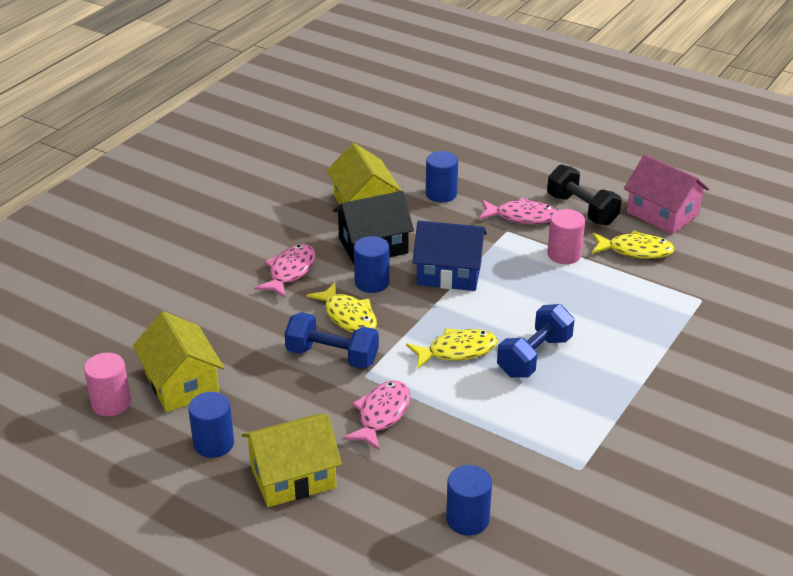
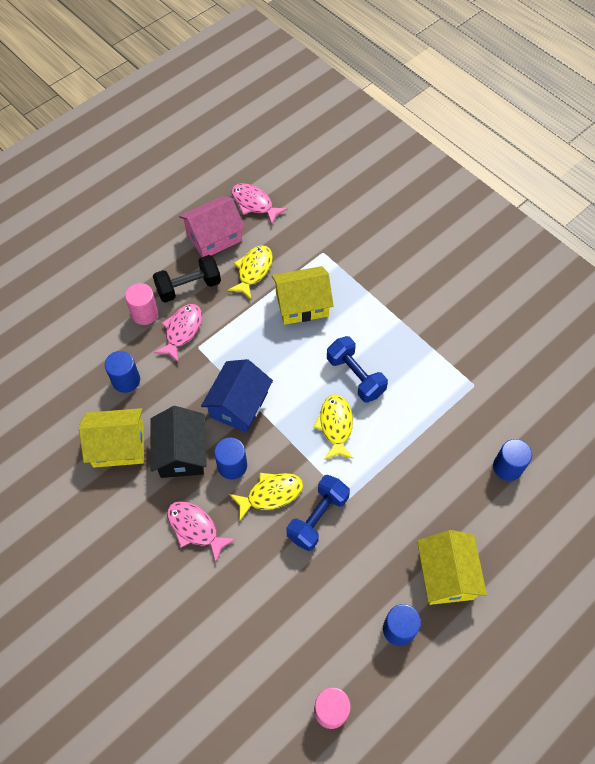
camera: 75 degrees left, 25 degrees up
(181, 383) = (320, 645): yellow house -> yellow house (302, 304)
(381, 415) = (393, 497): pink fish -> pink fish (254, 204)
(564, 254) = (242, 318): pink cylinder -> pink cylinder (145, 313)

